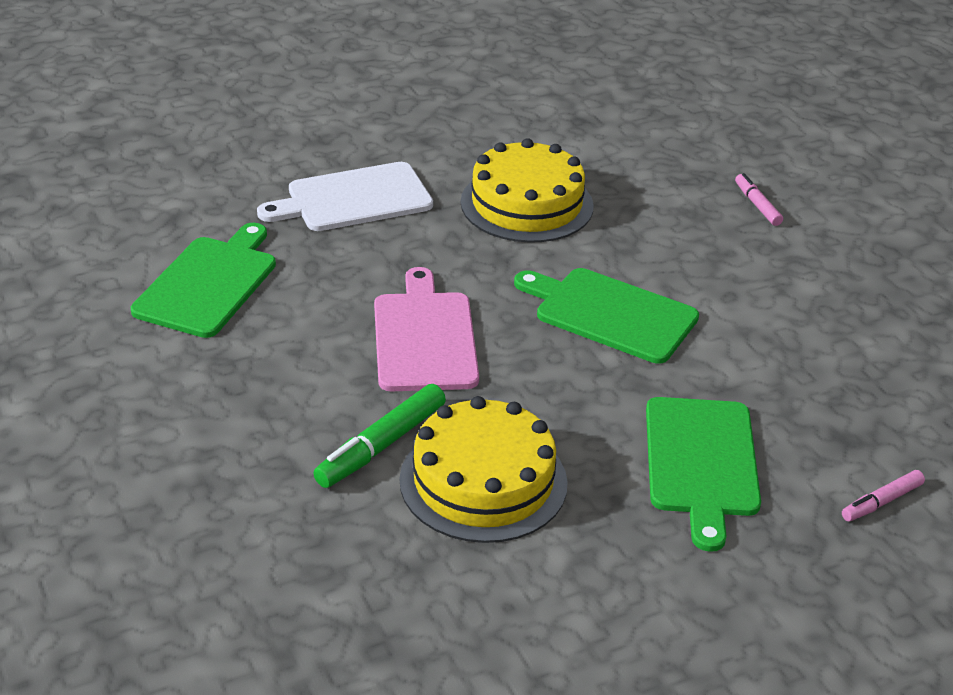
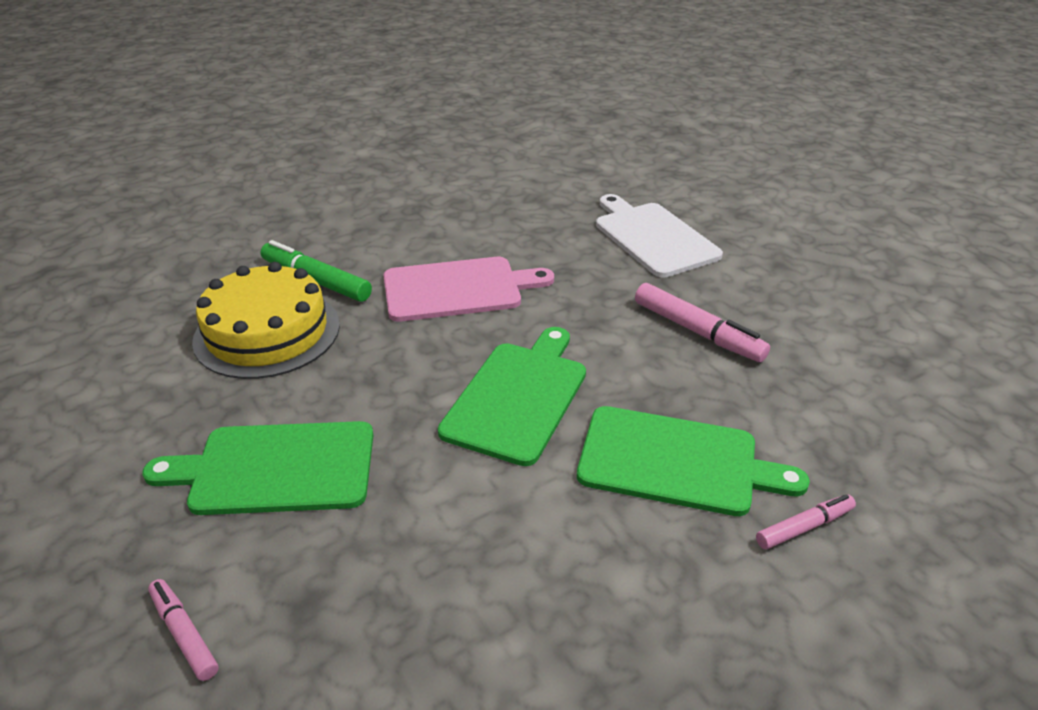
camera: 85 degrees right, 0 degrees up
(208, 284) = (507, 192): green cutting board -> green cutting board (675, 461)
(527, 204) = (697, 332): yellow cake -> pink marker

